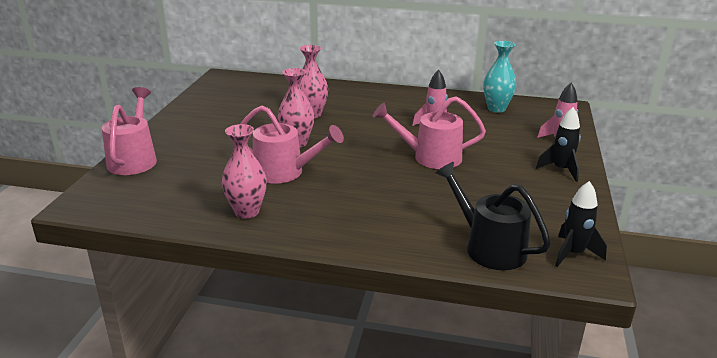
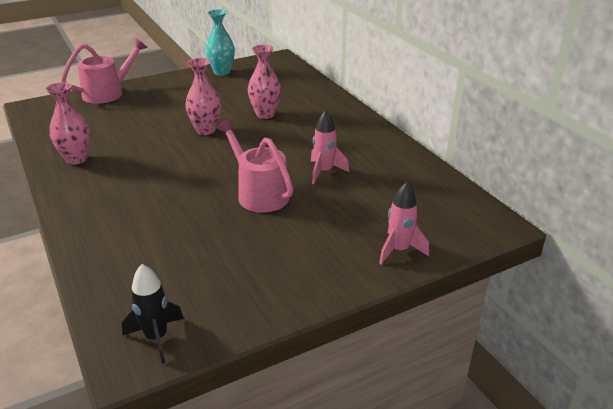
camera: 50 degrees right, 5 degrees up
(285, 172) = (151, 147): pink watering can -> none
(488, 247) = (124, 283): black watering can -> none
(496, 108) = (420, 187): turquoise vase -> turquoise vase (222, 72)
(561, 170) = (330, 273): black rocket -> none

